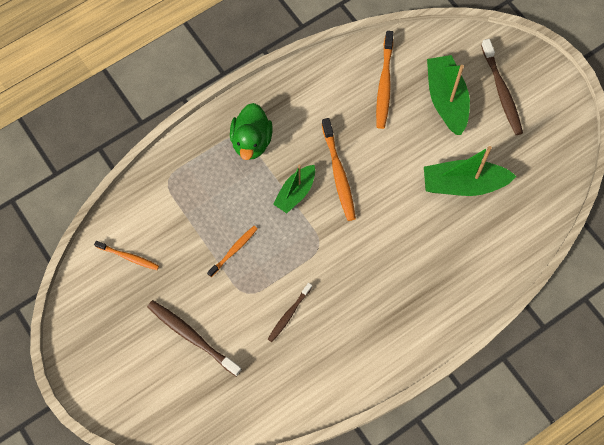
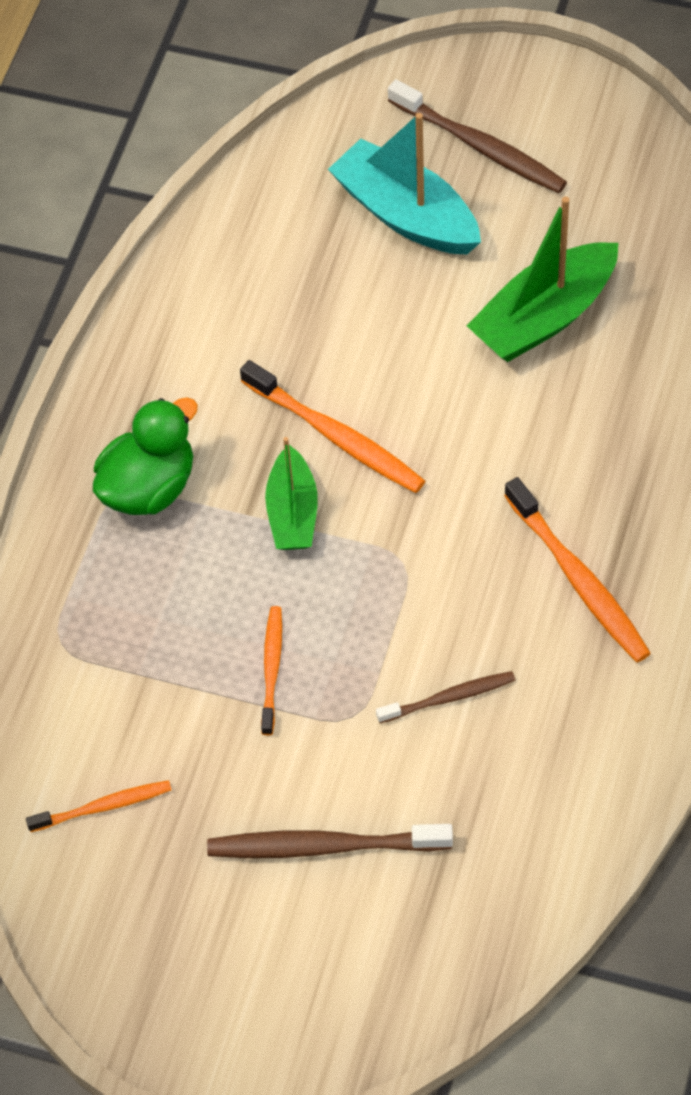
camera: 35 degrees left, 10 degrees down
(251, 142) = (149, 487): green duck -> green duck turned 105 degrees counterclockwise
(289, 315) = (449, 697): brown toothbrush -> brown toothbrush turned 105 degrees counterclockwise
(384, 85) = (288, 258): orange toothbrush -> orange toothbrush (579, 580)
(446, 100) = (406, 214): green boat -> turquoise boat

